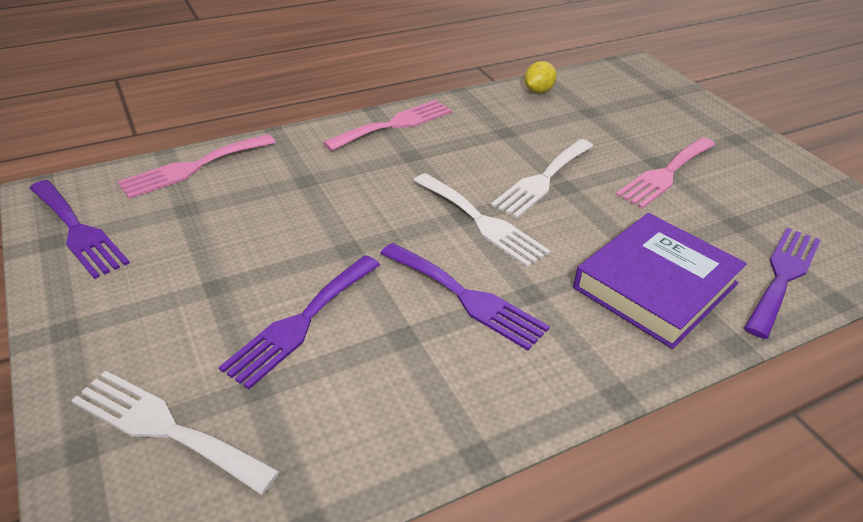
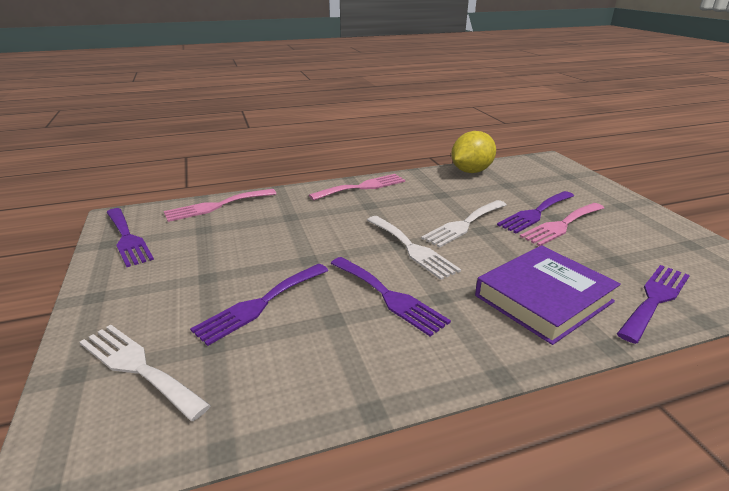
camera: 10 degrees right, 10 degrees down
(538, 91) = (471, 171): yellow lemon -> yellow lemon, size x1.87
(631, 156) = (536, 213): none -> purple fork

